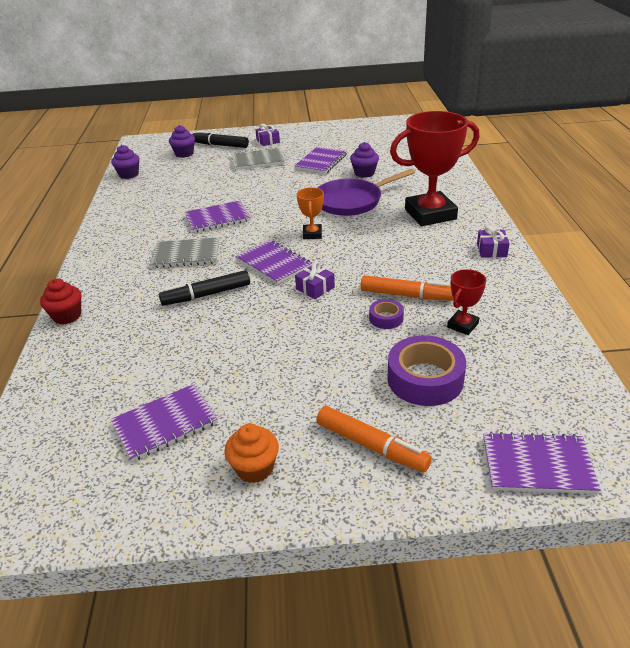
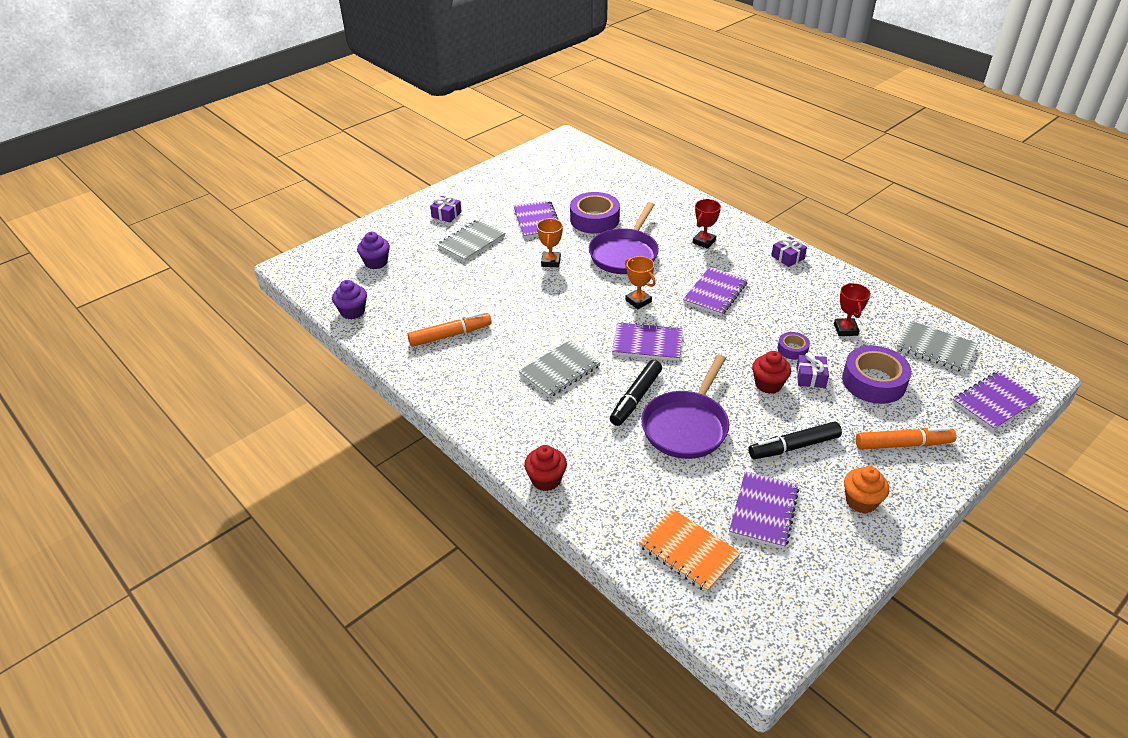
camera: 40 degrees left, 5 degrees up
(68, 417) = (688, 551): none -> orange notebook
(211, 331) = (686, 426): none -> purple pan
(217, 218) = (530, 322): purple notebook -> purple notebook (715, 293)
(220, 145) = (401, 237): black marker -> black marker (793, 446)
(290, 188) = (551, 262): none -> orange trophy
(315, 288) = (710, 349): purple gift -> purple gift (810, 377)
(322, 334) = (768, 384): none -> red cupcake
(364, 173) = (594, 219): purple cupcake -> purple tape
(406, 295) = (781, 323): orange marker -> orange marker (450, 335)
(430, 214) = (704, 242): red trophy -> red trophy, size x0.46
(540, 383) = (935, 348): none -> grey notebook

